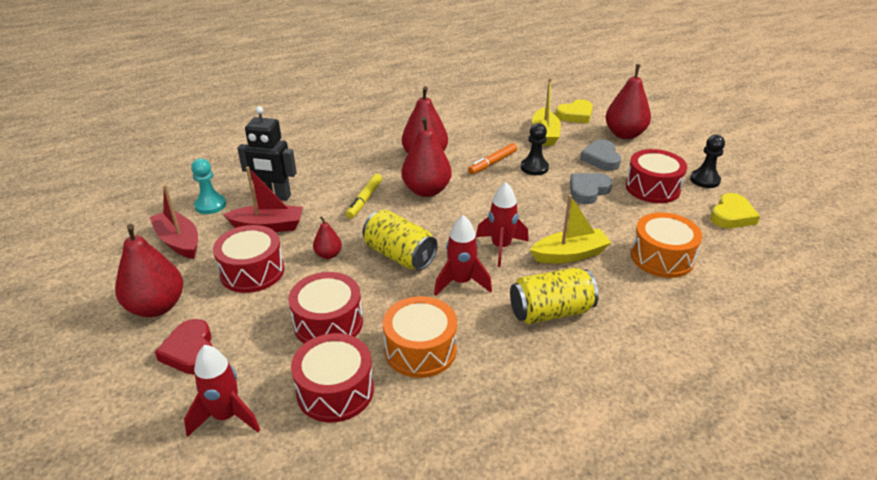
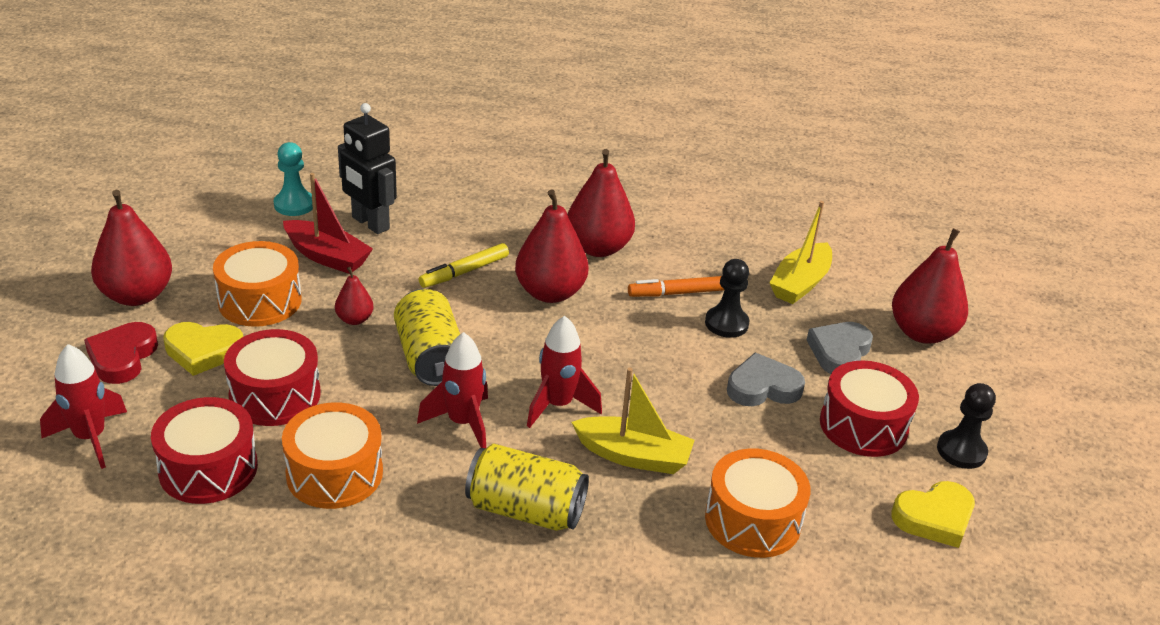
camera: 30 degrees right, 0 degrees up
(179, 241) = (223, 233): red boat -> none
(252, 271) = (260, 301): red drum -> orange drum
(575, 115) = (881, 274): yellow heart -> yellow heart (203, 351)

